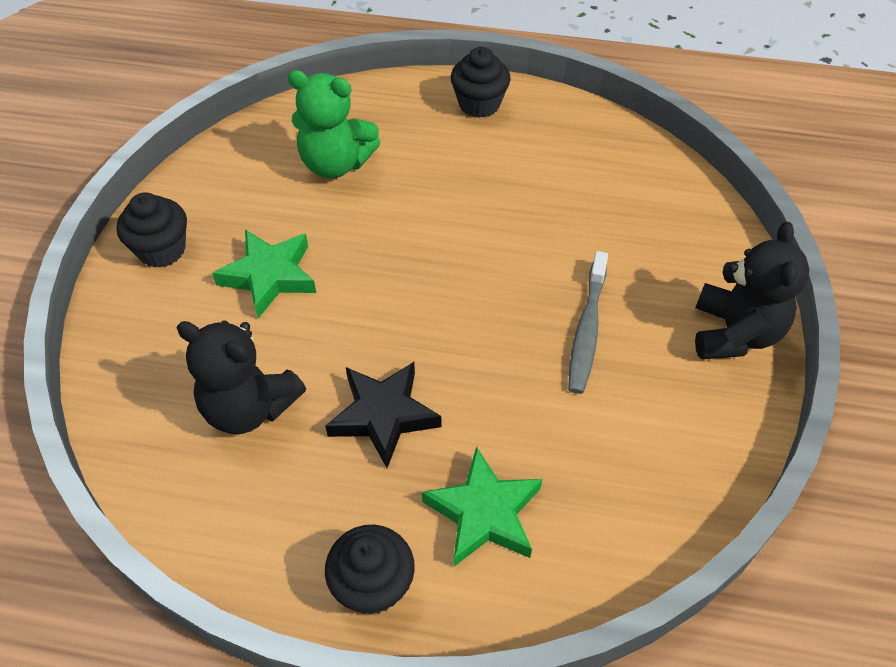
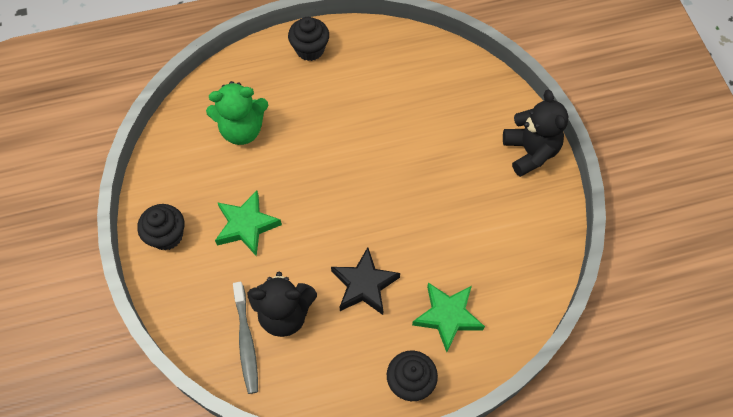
camera: 25 degrees left, 10 degrees up
(587, 329) = (450, 183): grey toothbrush -> grey toothbrush (246, 341)

